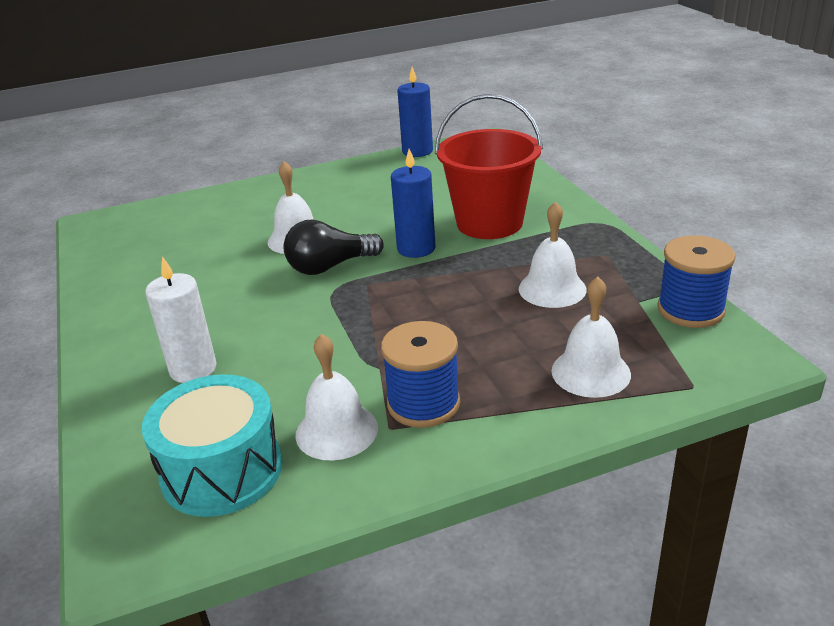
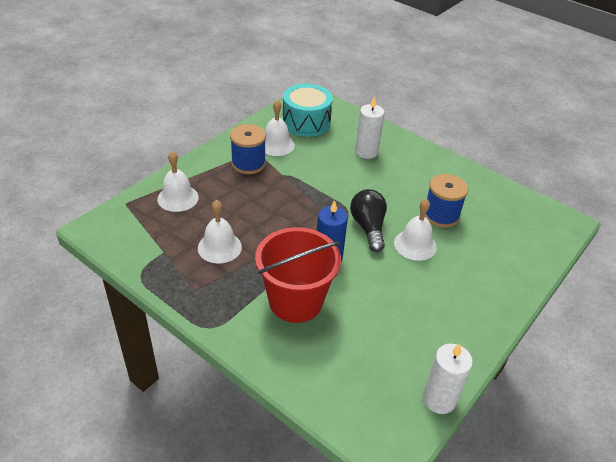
camera: 145 degrees right, 10 degrees up
(330, 266) = (368, 227): black light bulb -> black light bulb turned 45 degrees counterclockwise
(417, 151) = (439, 399): blue candle -> white candle
(690, 310) = (130, 253): blue spool -> blue spool (441, 215)

